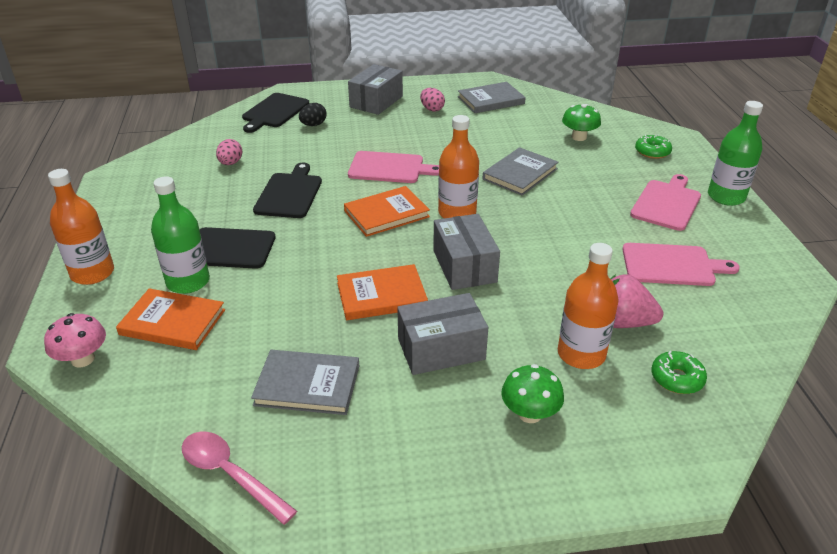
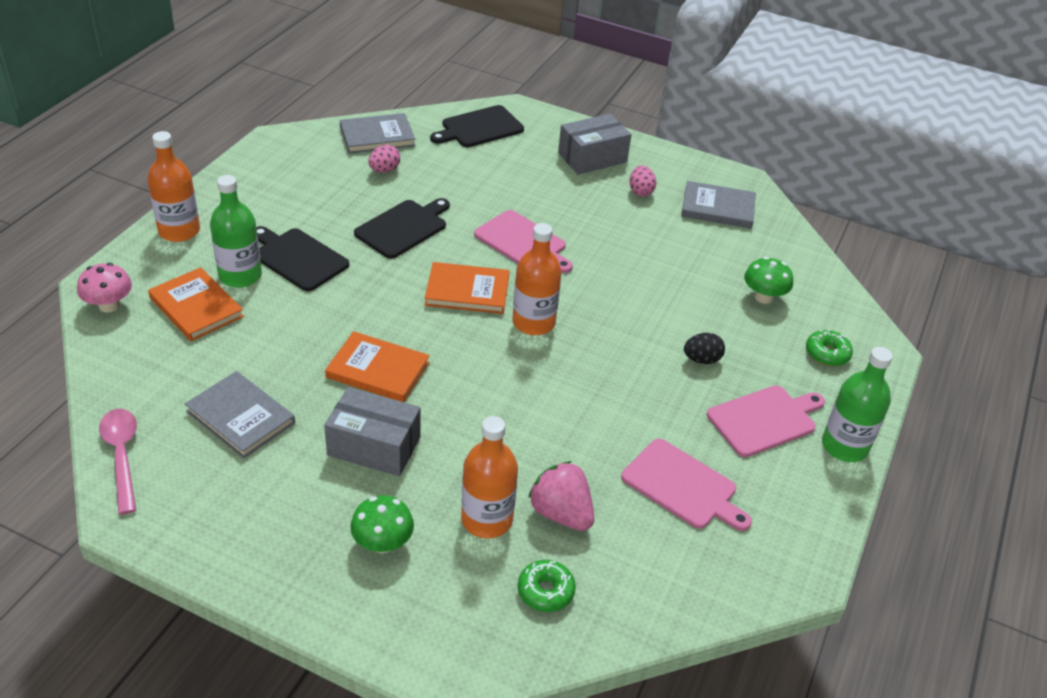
camera: 30 degrees right, 5 degrees up
(313, 125) = (501, 159): black egg -> black egg (701, 360)
(464, 266) = (479, 380): grey box -> none
(520, 174) = (646, 310): grey book -> grey book (377, 136)

